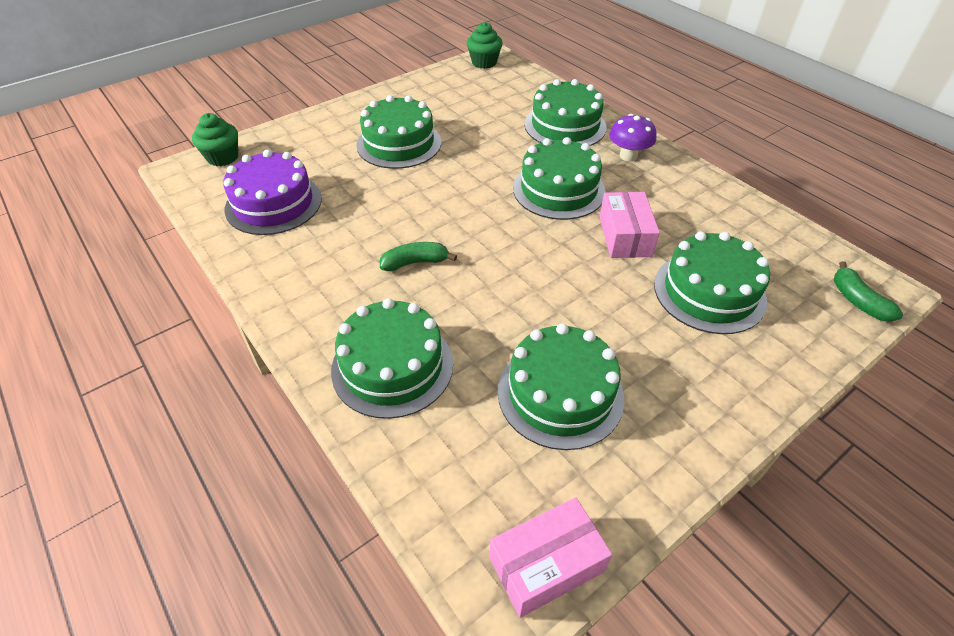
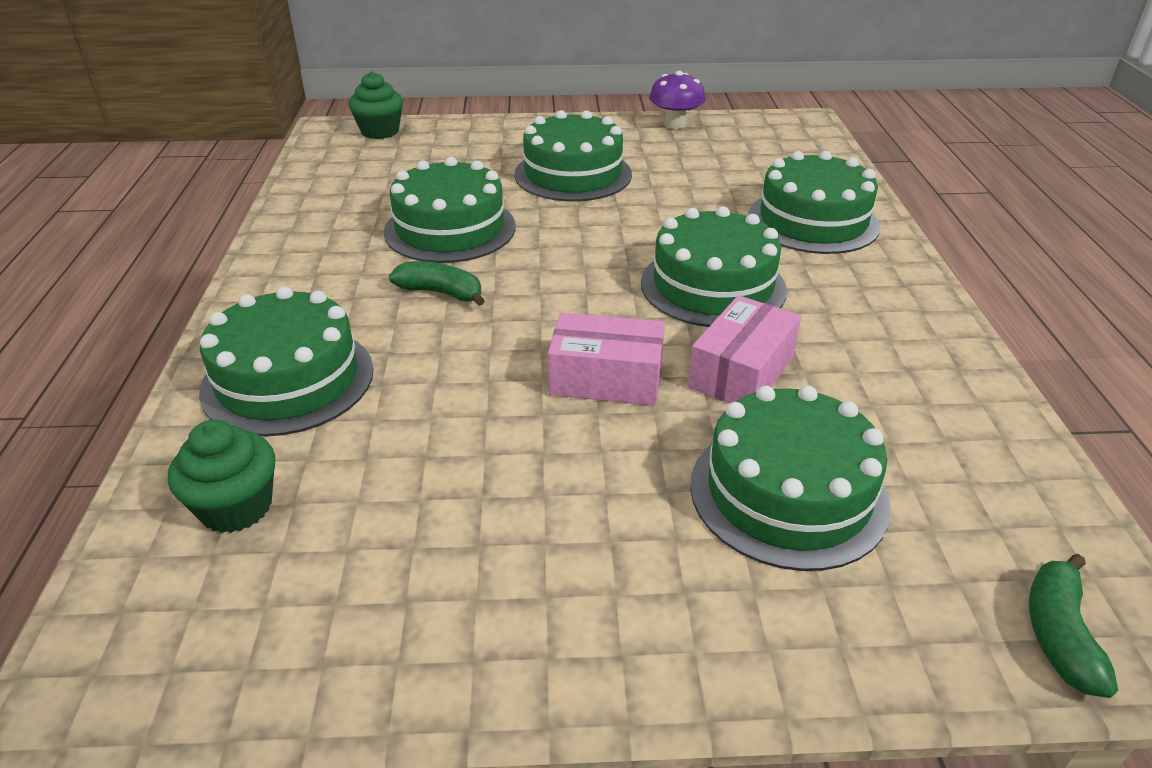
camera: 35 degrees right, 10 degrees down
(273, 203) = (373, 186): purple cake -> none
(484, 62) = (784, 125): green cupcake -> green cupcake (236, 507)
(546, 564) = (170, 673): pink box -> pink box (606, 379)
(560, 393) = (426, 503): green cake -> green cake (450, 229)
(628, 156) = (867, 283): purple mushroom -> purple mushroom (675, 124)

